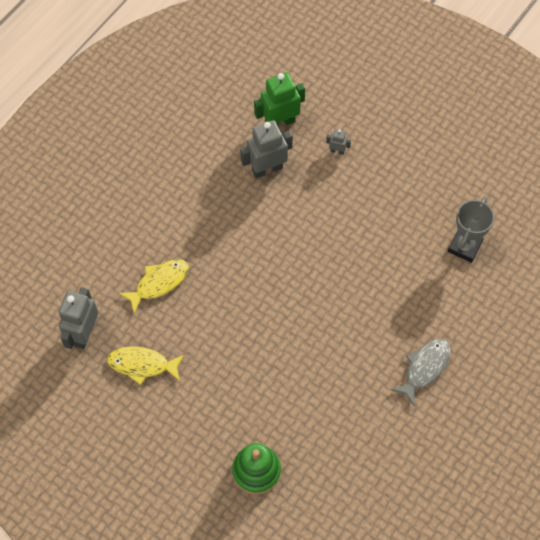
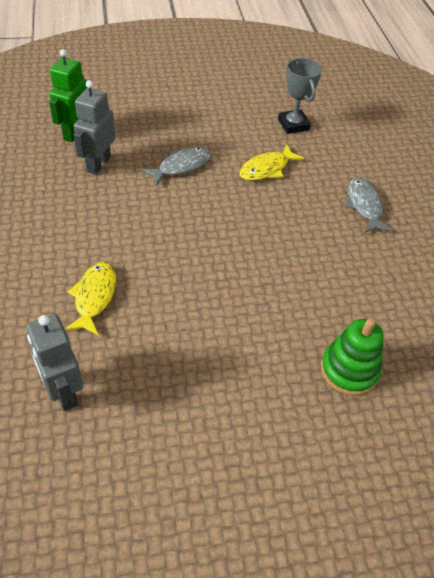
camera: 50 degrees left, 15 degrees down
(142, 365) = (152, 371): yellow fish -> yellow fish (266, 169)
(325, 218) = (181, 166): none -> grey fish
(337, 151) = (140, 125): grey robot -> none

